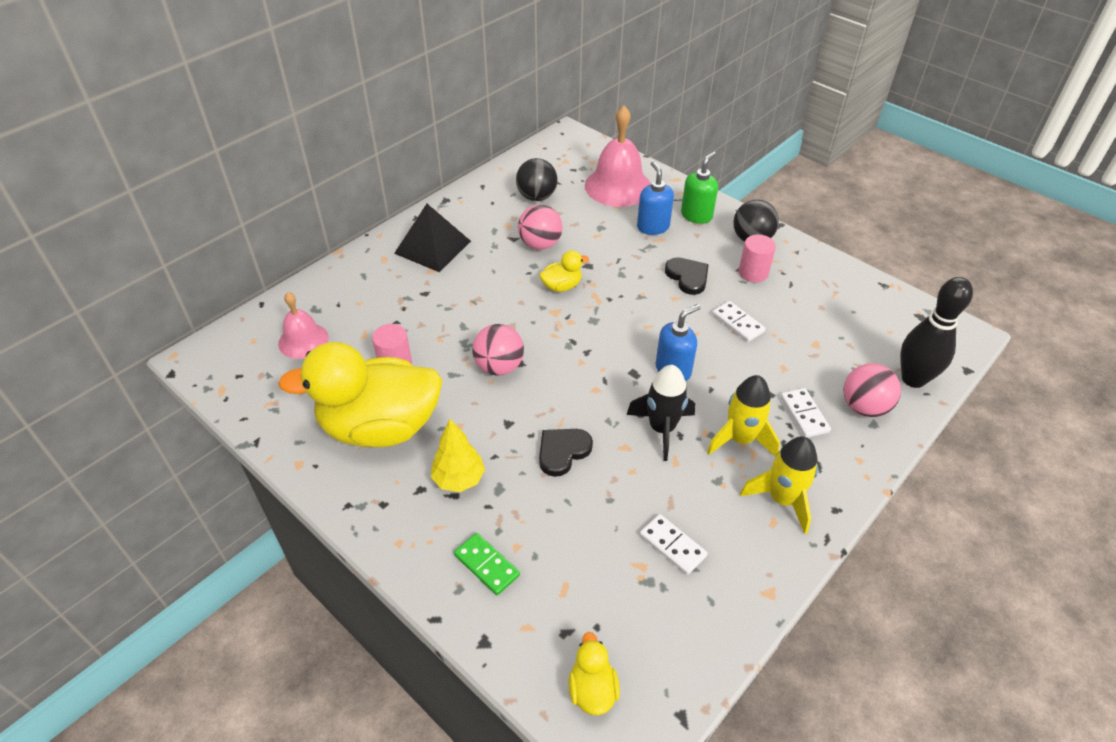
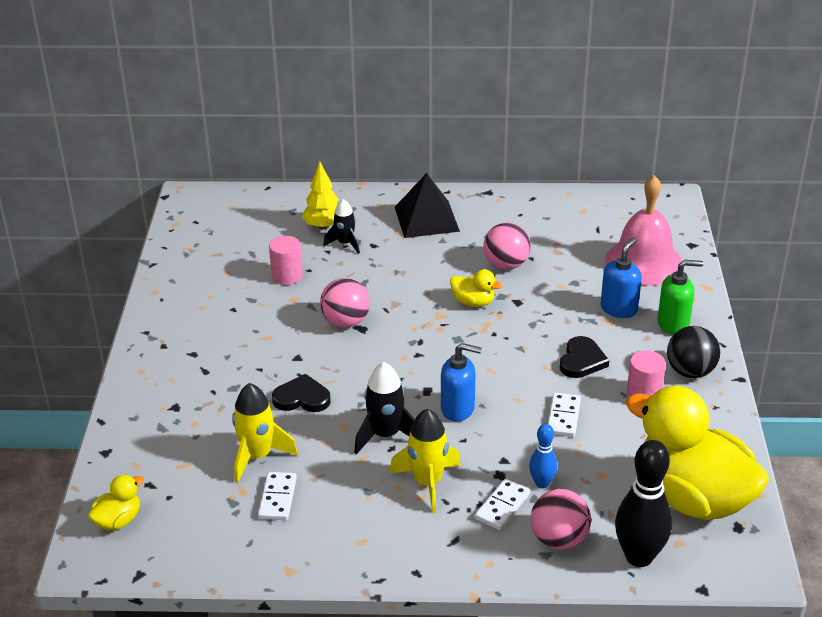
camera: 50 degrees right, 10 degrees down
(303, 340) = (258, 225): pink bell -> none
(380, 427) = (224, 304): yellow duck -> yellow duck (692, 498)
(401, 306) = (345, 243): none -> black rocket
(459, 479) = (220, 365): yellow tree -> yellow tree (323, 226)
(487, 565) = (164, 419): green domino -> none
(536, 197) = (561, 230): black ball -> none
(782, 499) = (391, 536): yellow rocket -> yellow rocket (258, 456)
(797, 378) = (542, 483): none -> blue bowling pin

